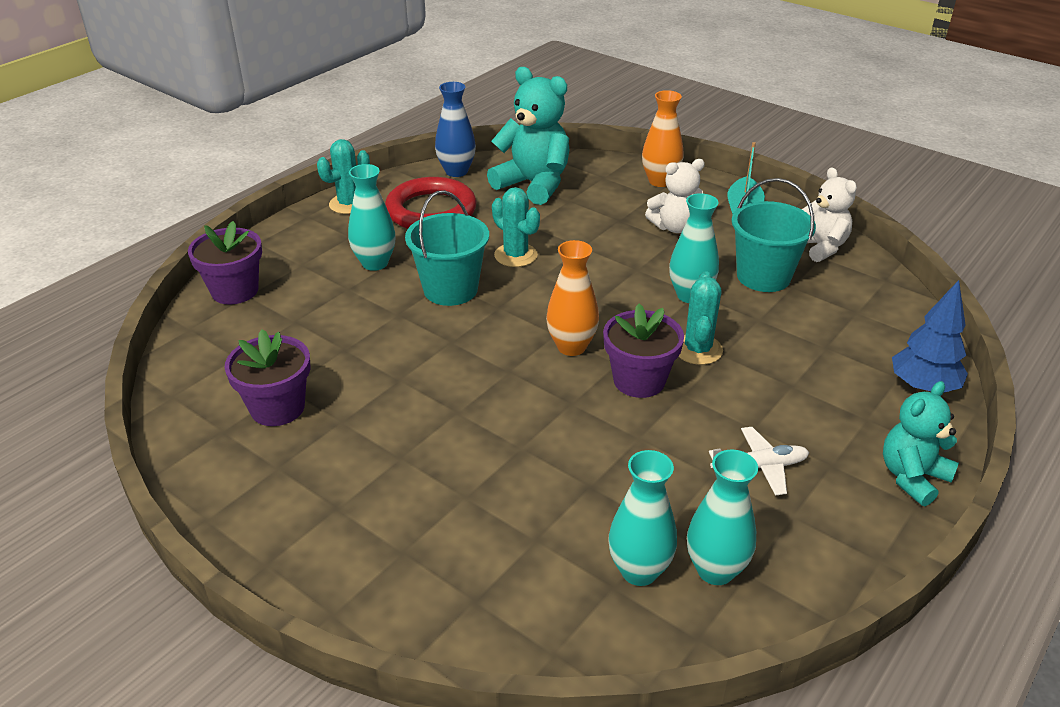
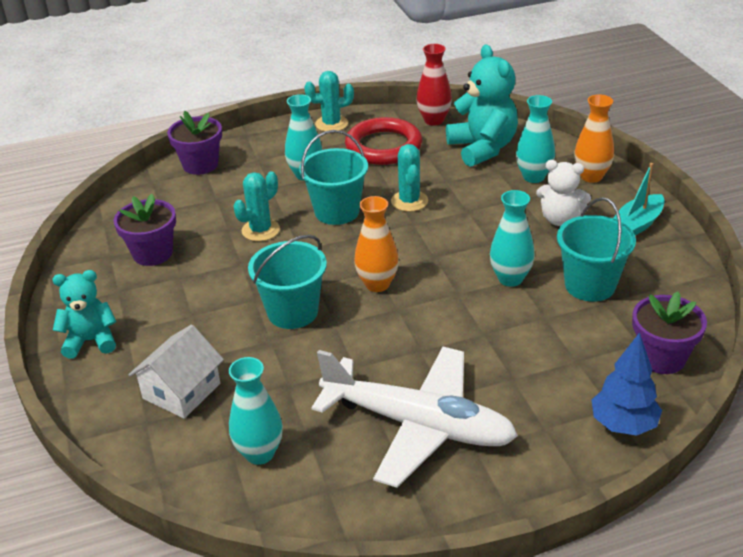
camera: 35 degrees right, 0 degrees up
(456, 171) = (434, 120): blue vase -> red vase
(479, 545) = (181, 391): none -> white house
(513, 408) = (292, 312): none -> turquoise bucket
(639, 380) = (399, 327): purple flower pot -> purple flower pot (661, 358)
(697, 350) = (469, 322): turquoise cactus -> turquoise cactus (260, 230)
(715, 570) = (308, 477): turquoise vase -> turquoise vase (533, 177)
(760, 467) = (418, 425): white plane -> white plane, size x2.34
(820, 247) = (671, 278): white teddy bear -> none
(912, 477) = (528, 486): turquoise teddy bear -> turquoise teddy bear (91, 341)

